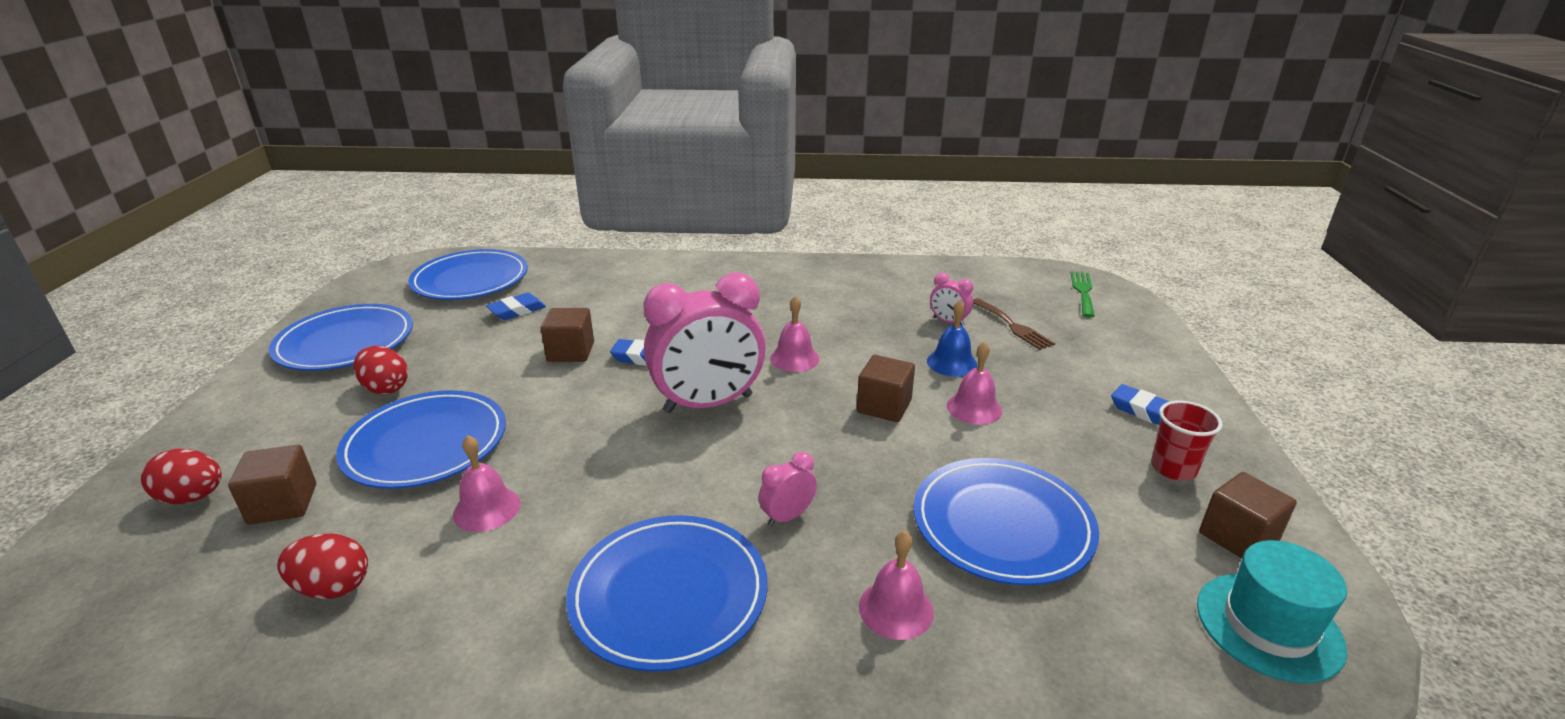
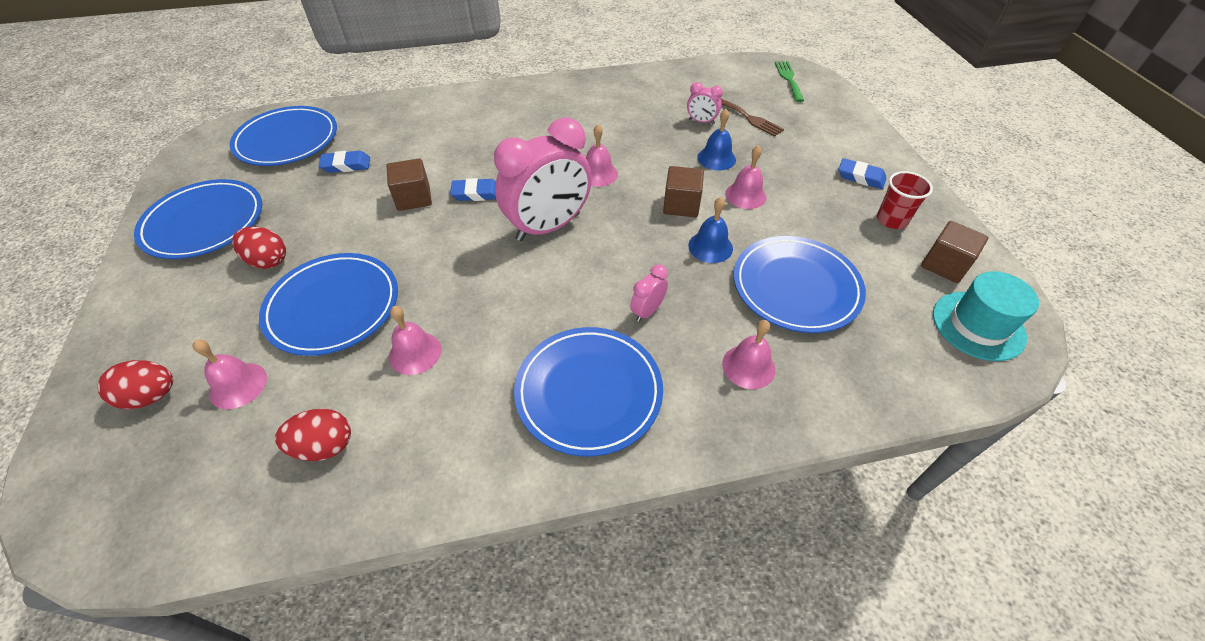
camera: 15 degrees left, 20 degrees up
(283, 504) = (238, 385): brown cube -> pink bell
(517, 310) = (346, 165): blue eraser -> blue eraser turned 45 degrees clockwise
(902, 458) = (710, 247): none -> blue bell

